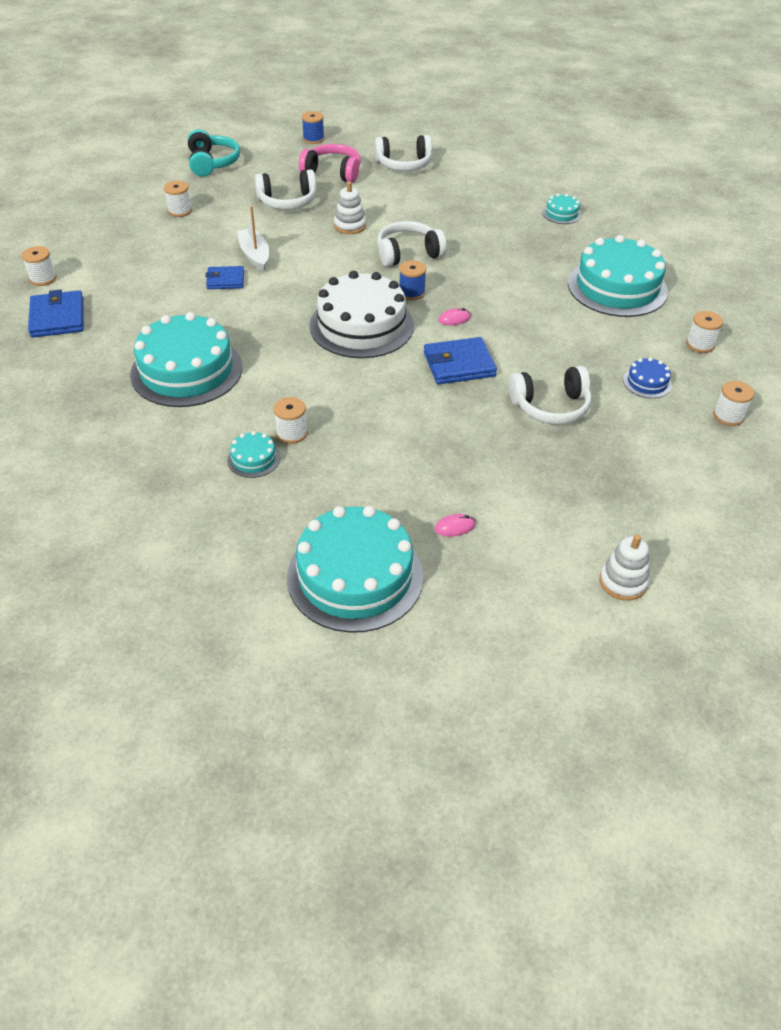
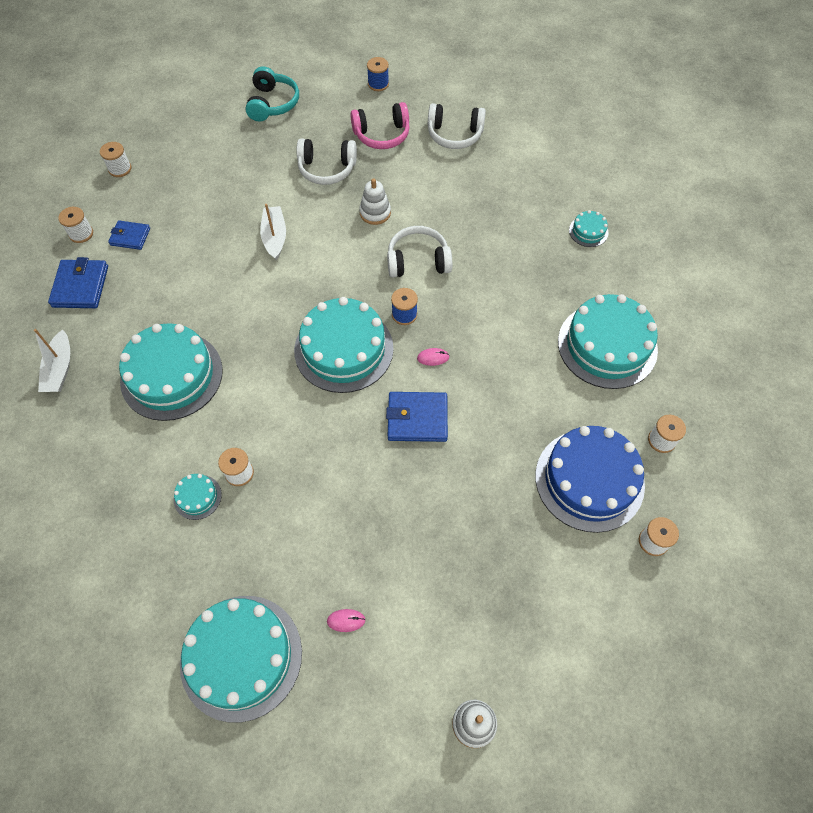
camera: 15 degrees right, 15 degrees up
(58, 383) = (60, 369): none -> white boat
(180, 211) = (224, 165): white spool -> white spool (120, 169)
(225, 280) = (239, 265): blue wallet -> blue wallet (130, 237)
(332, 172) = (382, 135): pink headphones -> pink headphones turned 135 degrees clockwise
(361, 325) = (344, 349): white cake -> turquoise cake
(550, 406) = (485, 491): white headphones -> none
(647, 382) = (589, 480): blue cake -> blue cake, size x2.31

